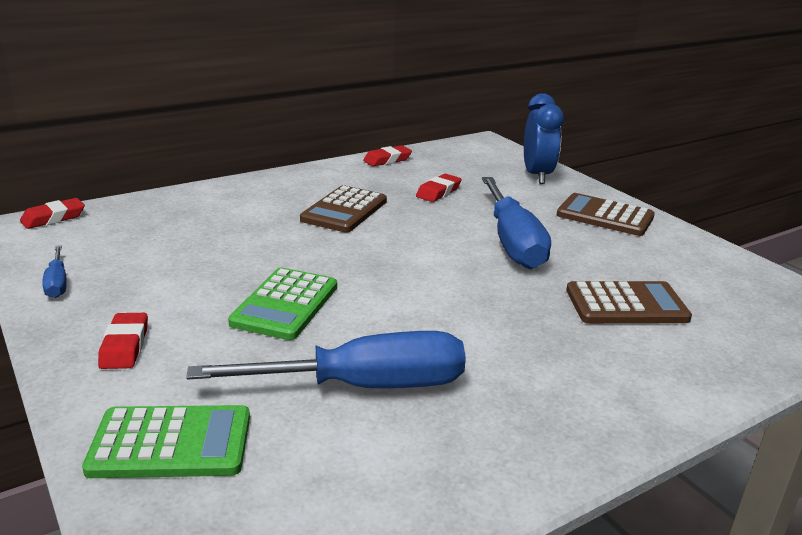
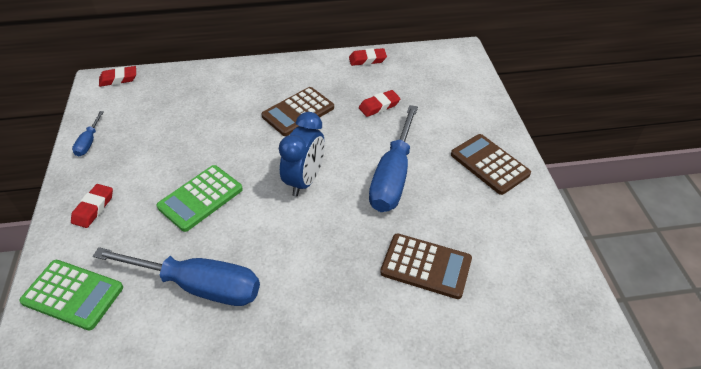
camera: 25 degrees right, 20 degrees up
(537, 175) = (472, 102): blue clock -> blue clock (305, 180)

